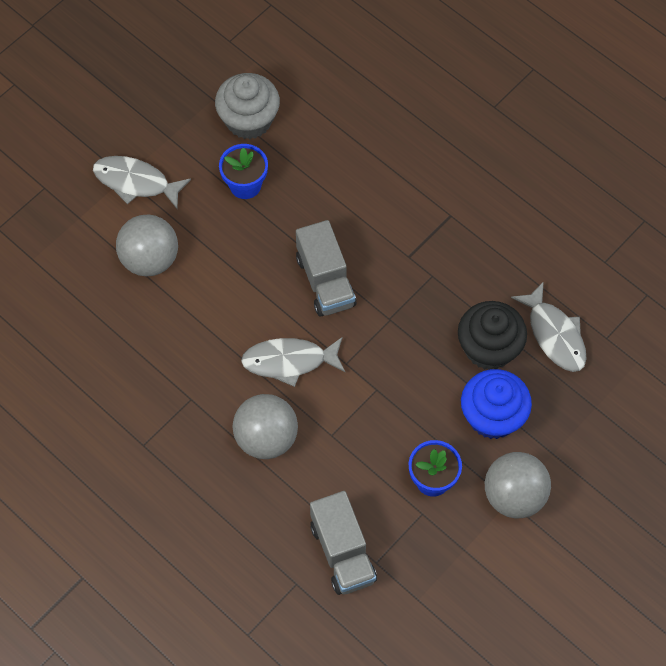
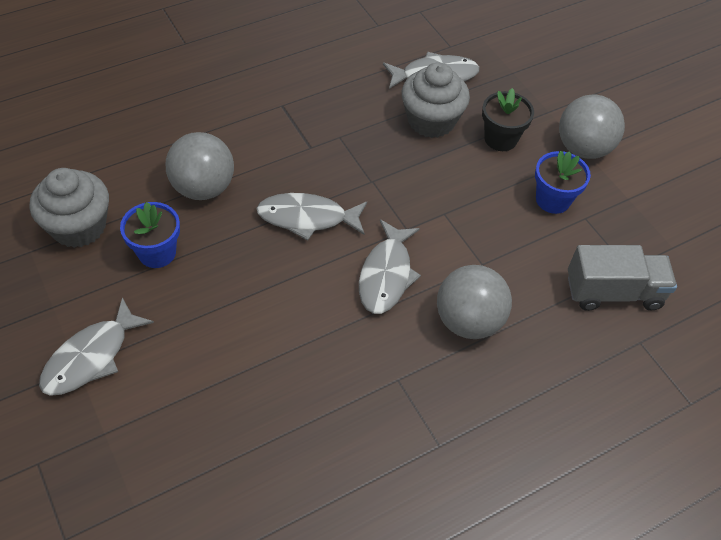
camera: 75 degrees left, 10 degrees down
(150, 259) = (202, 371): grey ball -> grey ball (203, 188)
(325, 281) = (307, 218): grey truck -> grey fish
(489, 348) = (431, 121): black cupcake -> grey cupcake
(492, 416) = (500, 139): blue cupcake -> black flower pot

